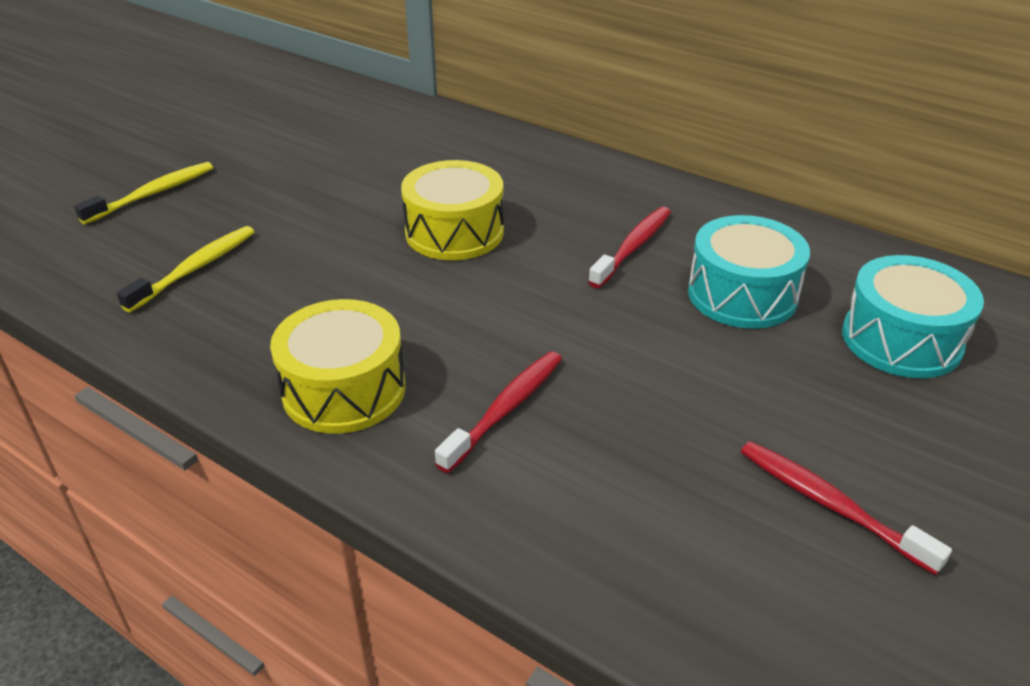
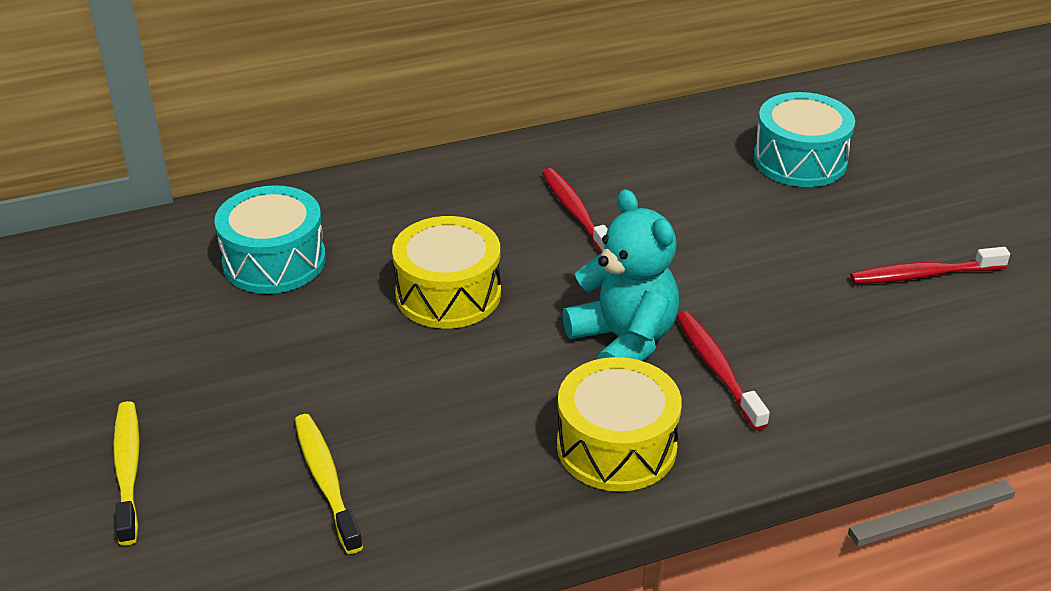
camera: 55 degrees left, 0 degrees up
(488, 339) = (624, 341): none -> turquoise teddy bear
(742, 295) = (688, 195): turquoise drum -> turquoise drum (274, 261)

